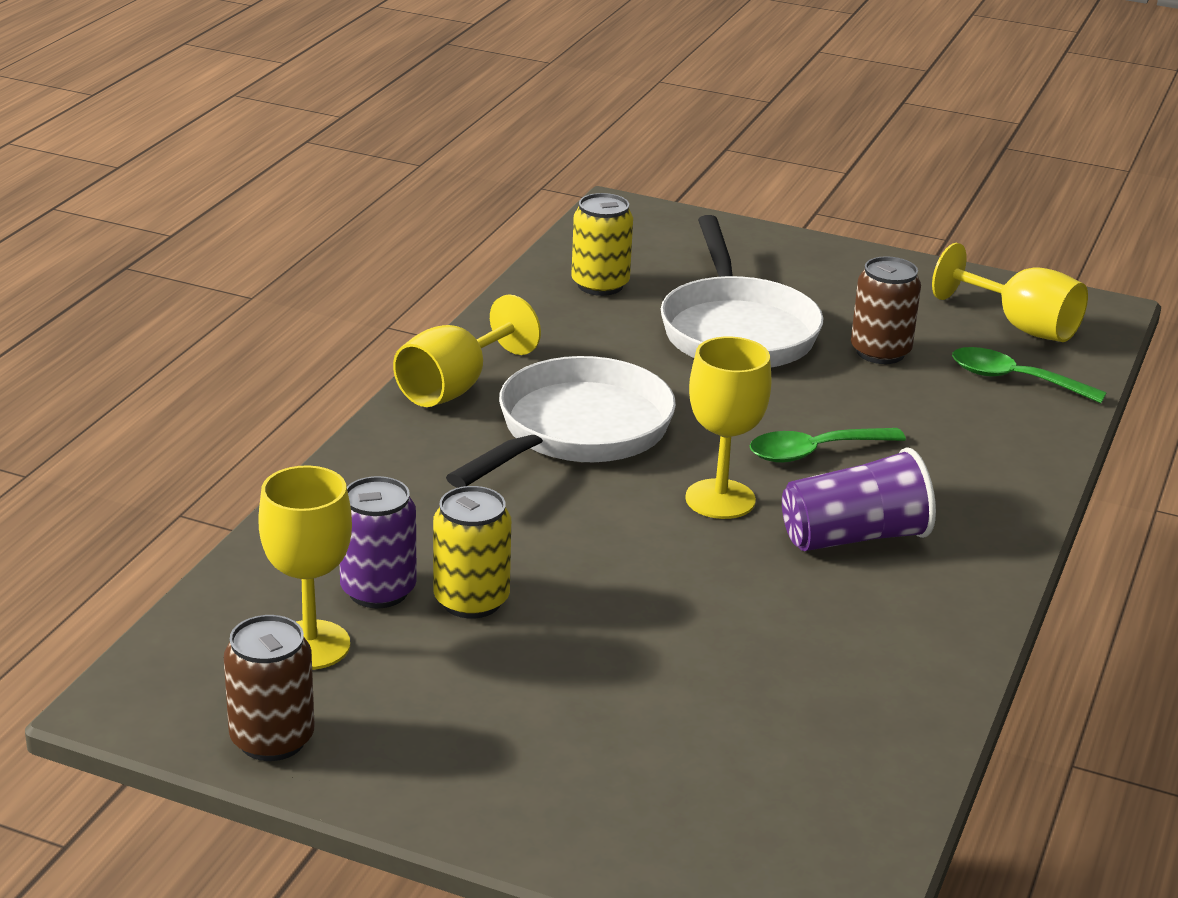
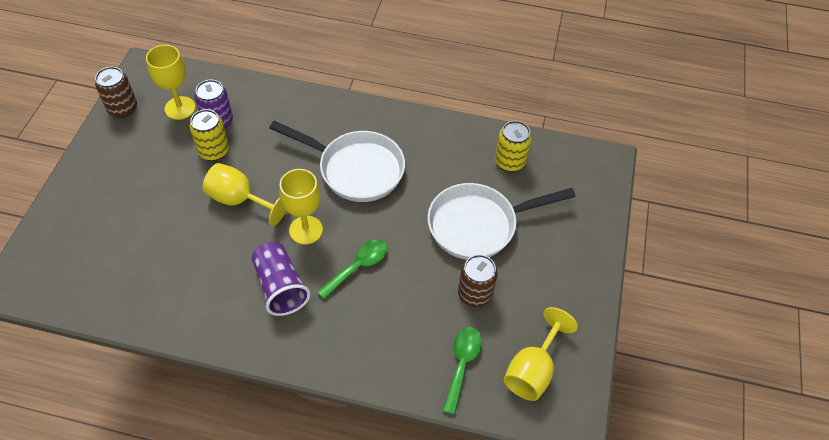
camera: 80 degrees right, 25 degrees up
(455, 387) = (386, 120): yellow goblet -> yellow goblet (239, 200)
(815, 452) = (358, 267): green spoon -> green spoon turned 75 degrees clockwise

